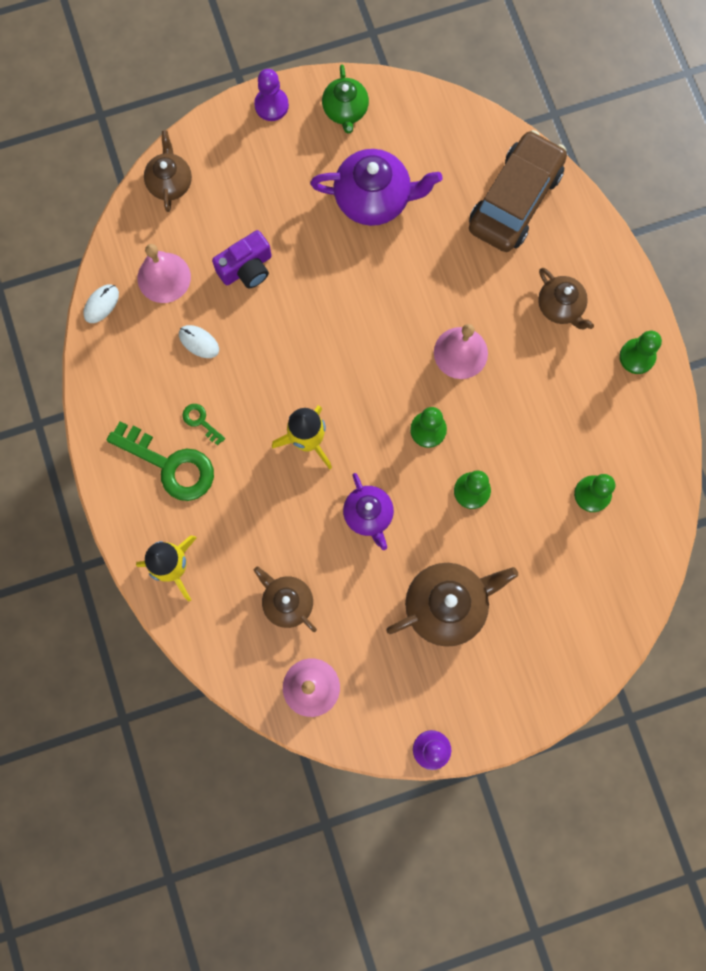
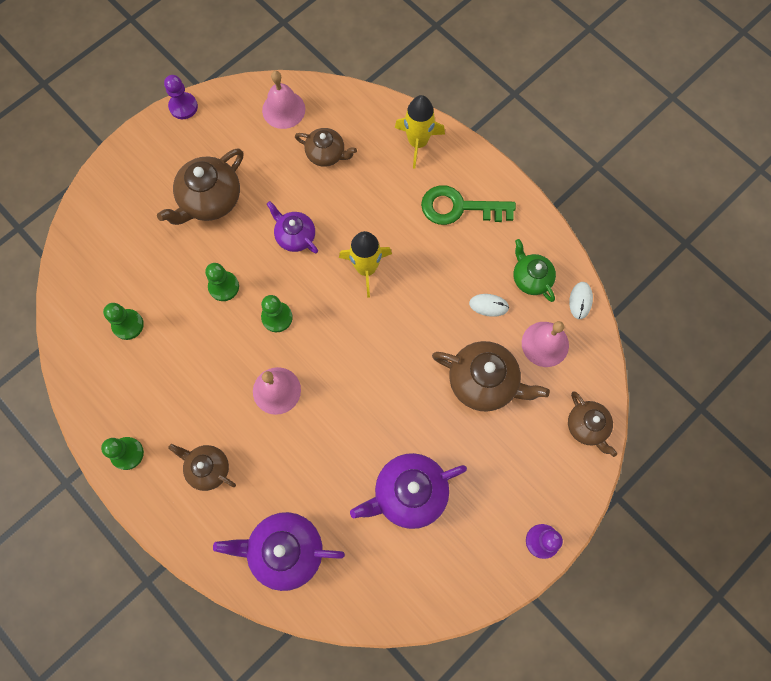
camera: 155 degrees right, 5 degrees down
(200, 421) = (454, 247): green key -> none
(246, 268) = (484, 382): purple camera -> brown teapot
(345, 110) = (474, 568): green teapot -> green teapot (531, 278)
(514, 200) = (285, 551): brown car -> purple teapot

